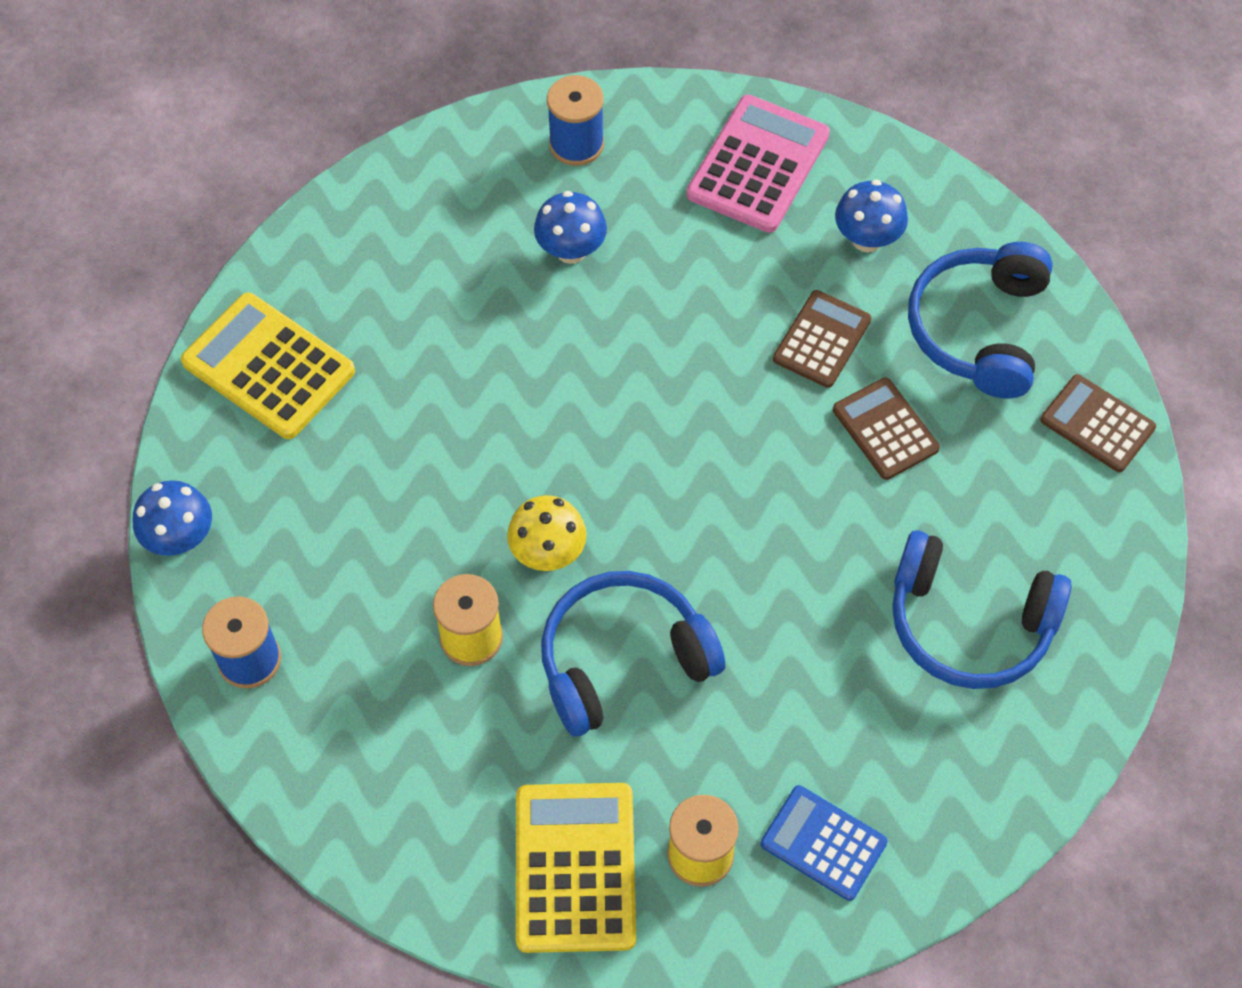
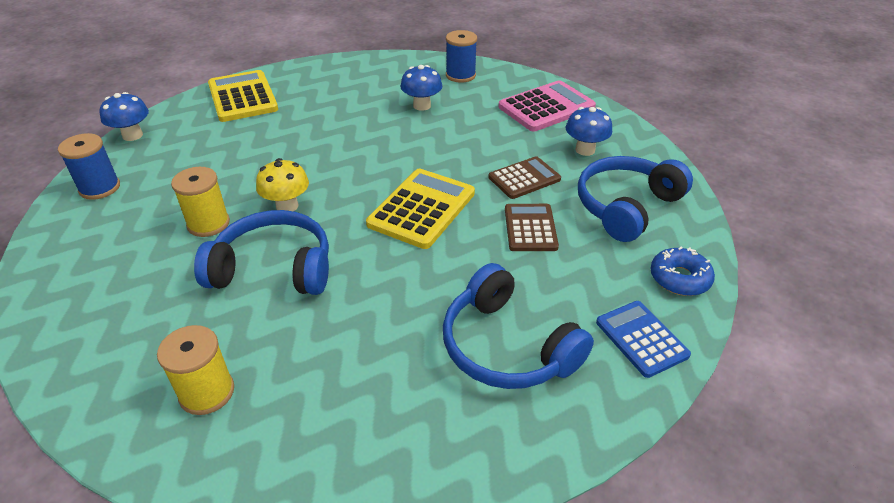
camera: 30 degrees right, 20 degrees down
(575, 867) = (129, 359): yellow calculator -> yellow calculator (422, 209)
(823, 843) = (290, 429): blue calculator -> blue calculator (641, 338)
(1097, 424) = (679, 278): brown calculator -> blue donut

